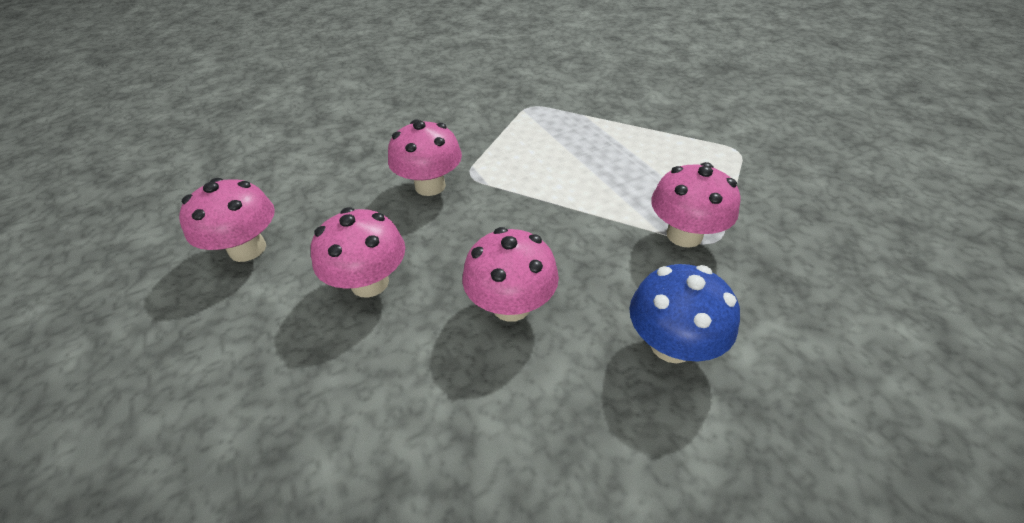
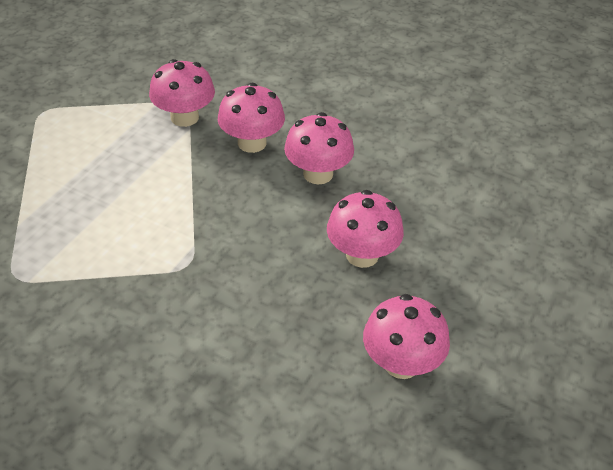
camera: 125 degrees left, 0 degrees up
(430, 186) = (224, 285): pink mushroom -> pink mushroom (252, 143)
(671, 344) = (290, 103): blue mushroom -> none

